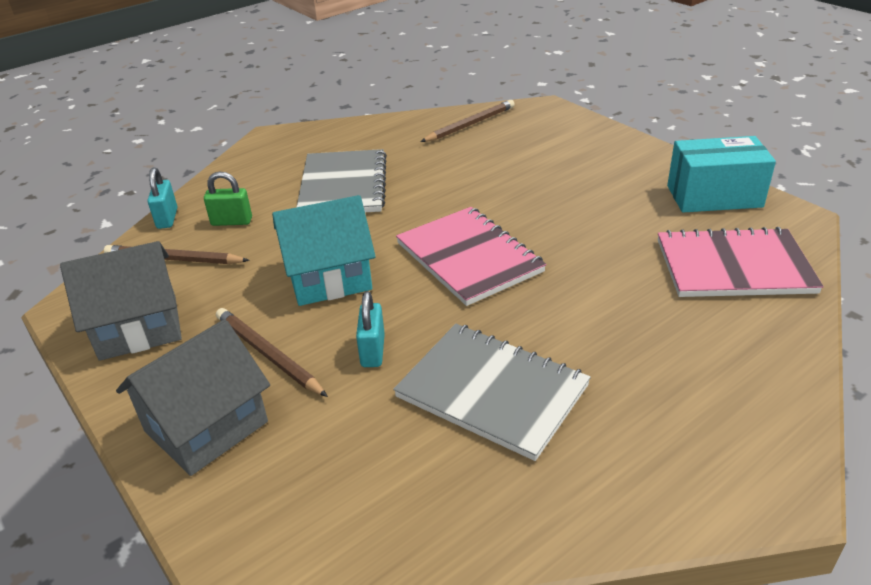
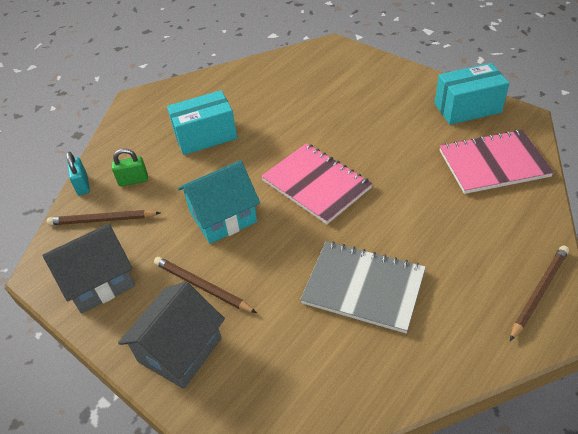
camera: 10 degrees left, 10 degrees up
(343, 185) = (205, 136): grey notebook -> turquoise box
(372, 351) = (274, 271): turquoise padlock -> none
(470, 125) = (281, 68): brown pencil -> brown pencil (539, 292)

